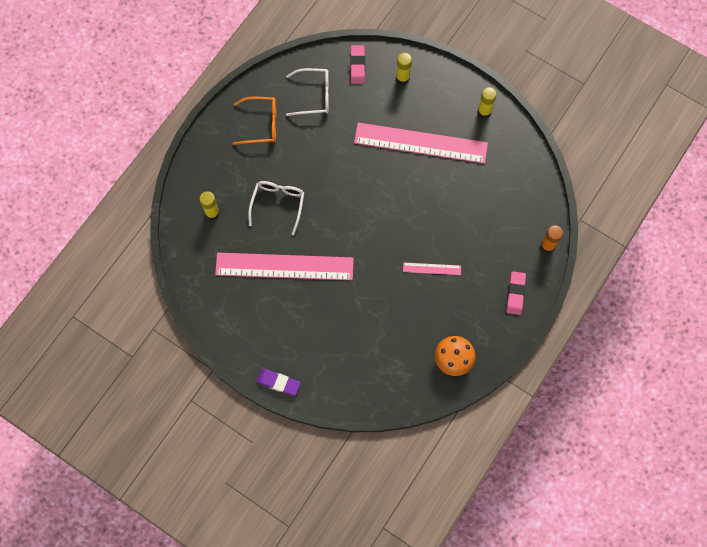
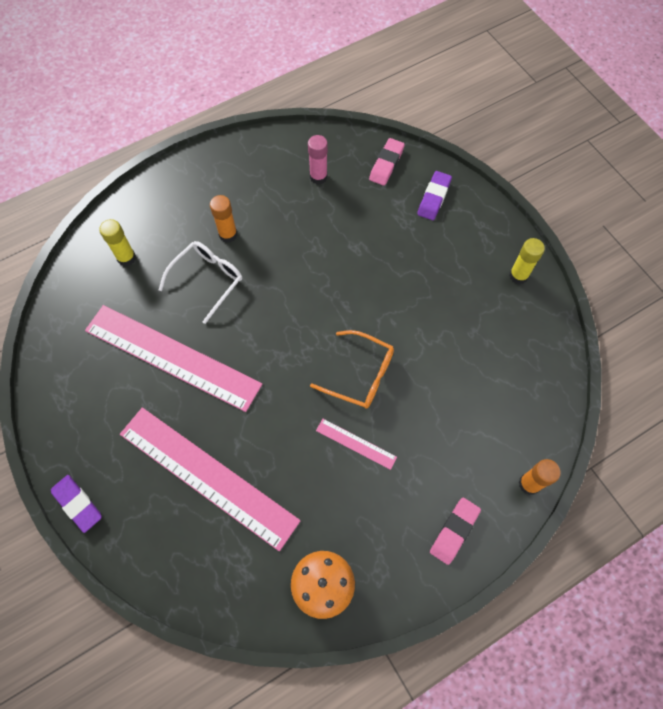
camera: 25 degrees right, 5 degrees down
(262, 124) = (241, 184): orange glasses -> orange glasses (361, 375)
(274, 166) = (228, 234): none -> orange glue stick
(314, 96) = (318, 177): white glasses -> pink glue stick
(402, 78) = (434, 198): yellow glue stick -> purple eraser
(420, 143) = (419, 280): pink ruler -> pink ruler (207, 477)

